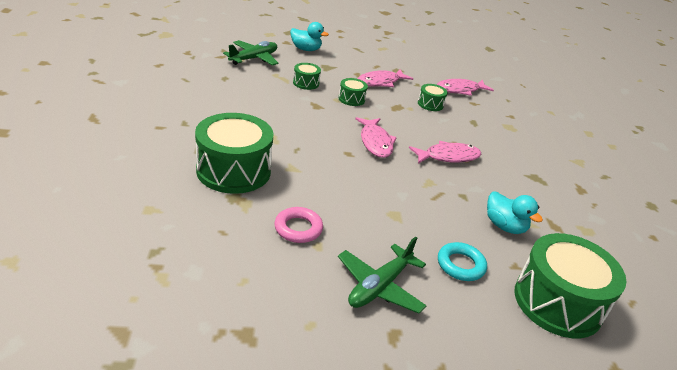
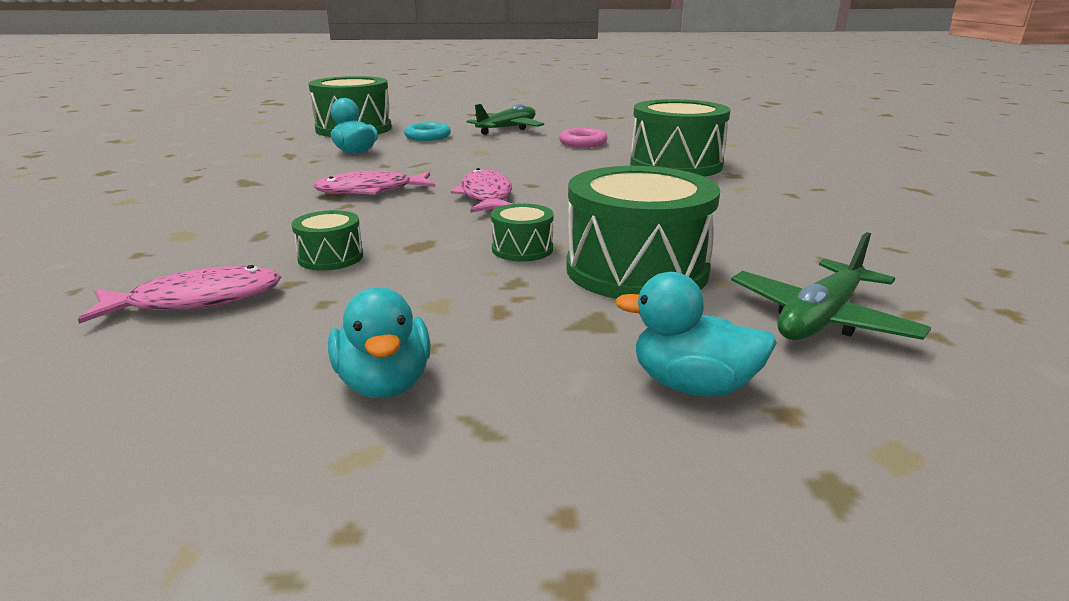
camera: 175 degrees left, 10 degrees down
(306, 83) = (636, 270): green drum -> green drum, size x2.14
(381, 82) = (435, 295): pink fish -> none
(384, 60) = (385, 383): none -> turquoise duck

